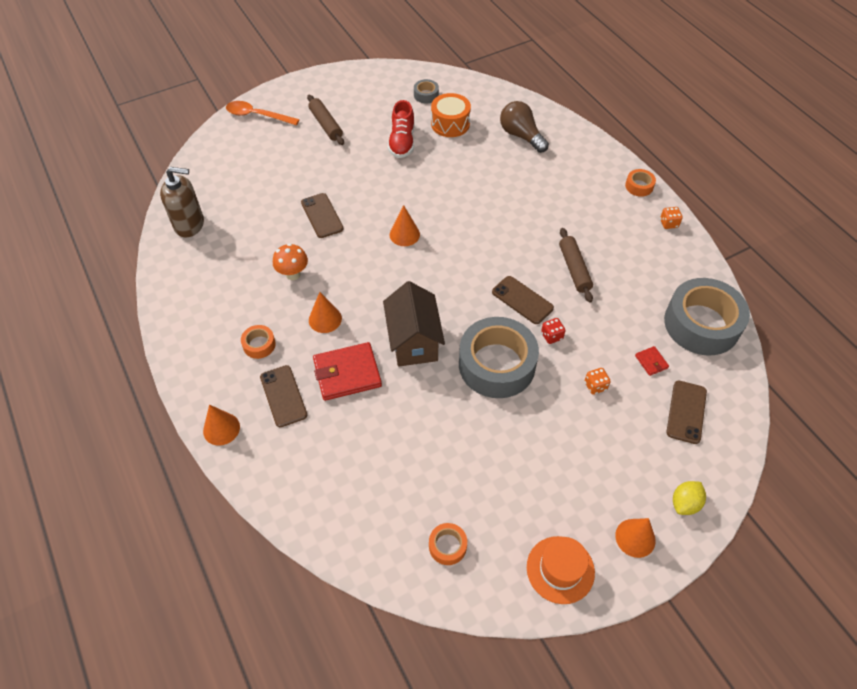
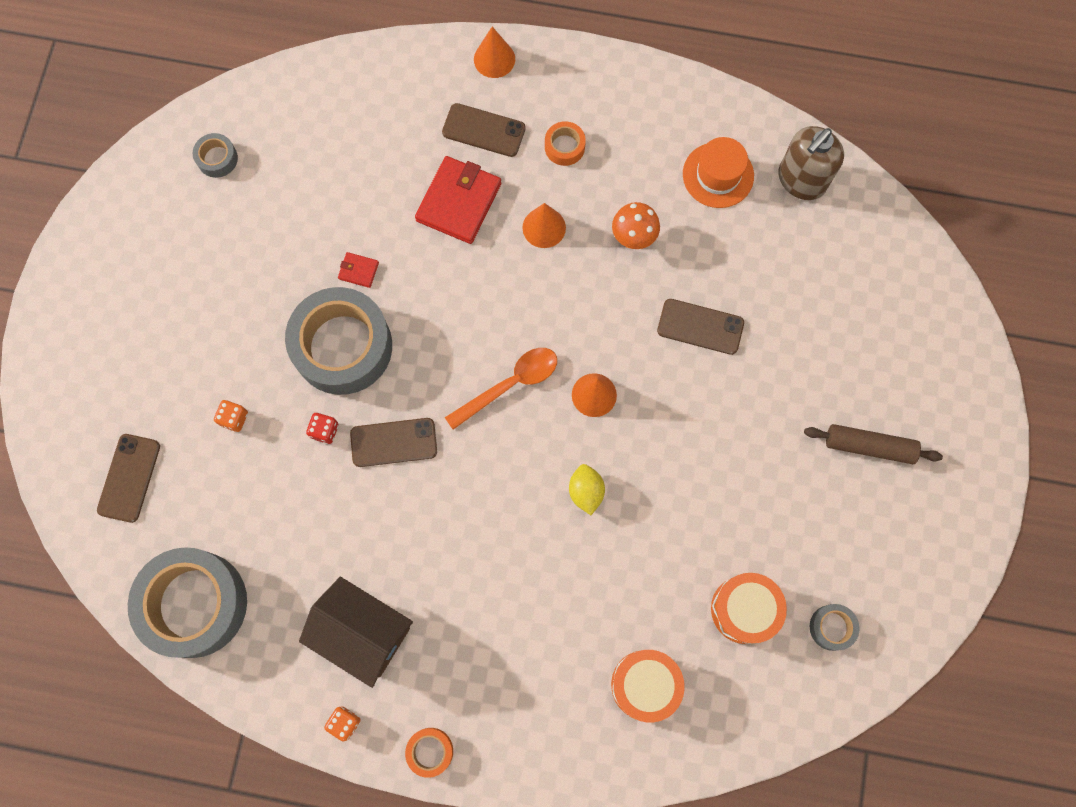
camera: 130 degrees right, 20 degrees up
(257, 115) = (955, 373): orange spoon -> orange spoon (510, 385)
(402, 142) = (757, 517): red shoe -> none
(414, 341) = (440, 290): brown house -> brown house (363, 633)
(447, 546) = (217, 159): orange tape -> grey tape
(521, 136) = (645, 685): brown light bulb -> orange drum
(560, 569) = (115, 228): orange hat -> orange hat (718, 175)
(574, 269) = (382, 539): brown rolling pin -> none
(635, 538) = (79, 311): orange cone -> none
(651, 362) = (206, 501): red wallet -> red wallet (358, 270)
(685, 503) = (61, 383): yellow lemon -> yellow lemon (586, 491)
(686, 412) = (129, 478): brown phone -> brown phone turned 45 degrees clockwise

